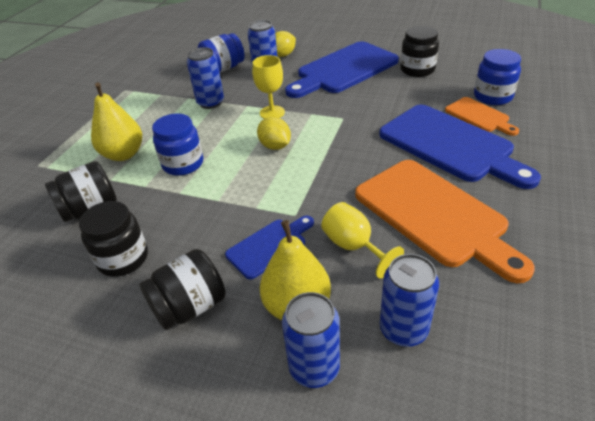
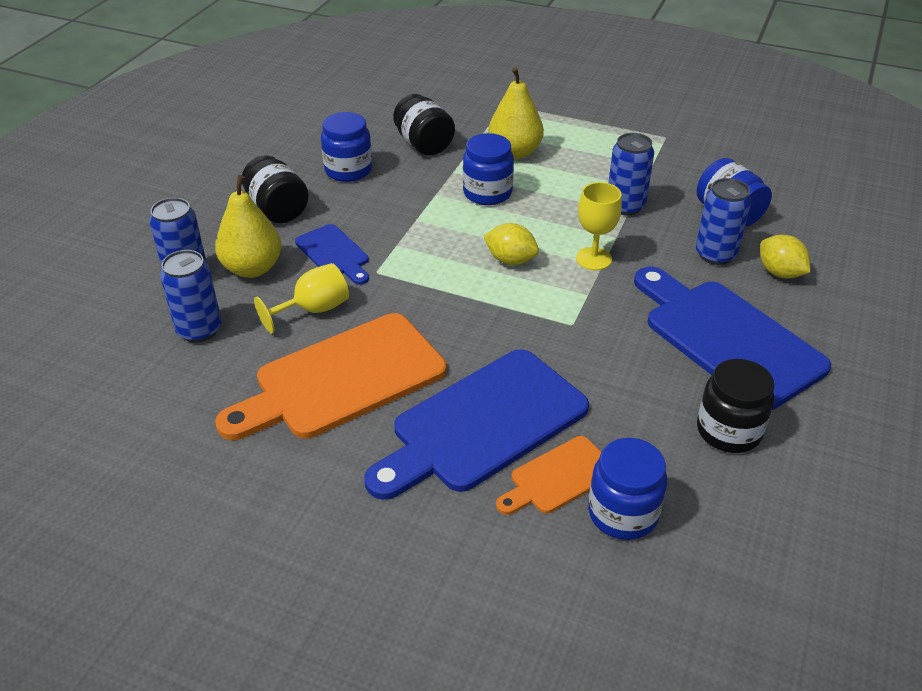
camera: 90 degrees right, 0 degrees up
(123, 258) = (348, 170): black jar -> blue jar
(275, 146) = (510, 260): yellow lemon -> yellow lemon turned 60 degrees clockwise

